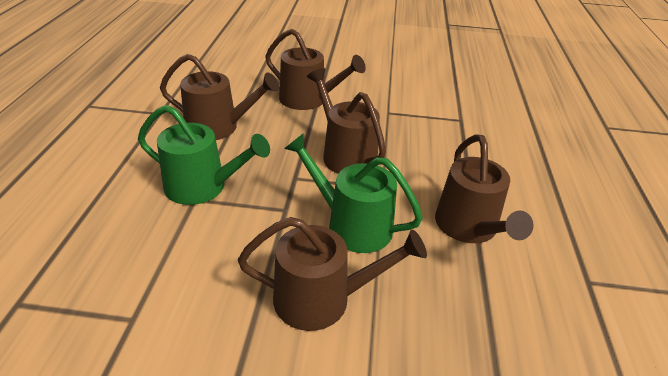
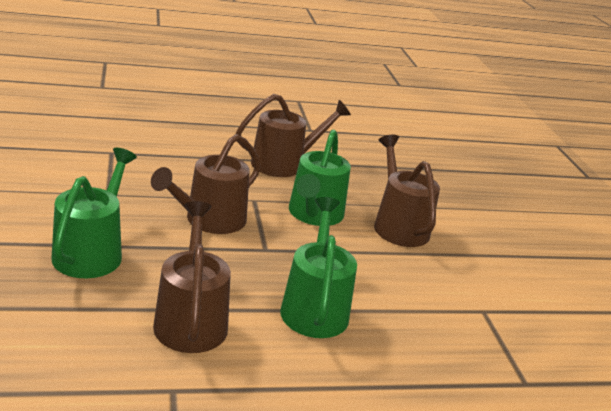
camera: 110 degrees left, 10 degrees down
(308, 100) = (91, 252): brown watering can -> green watering can

